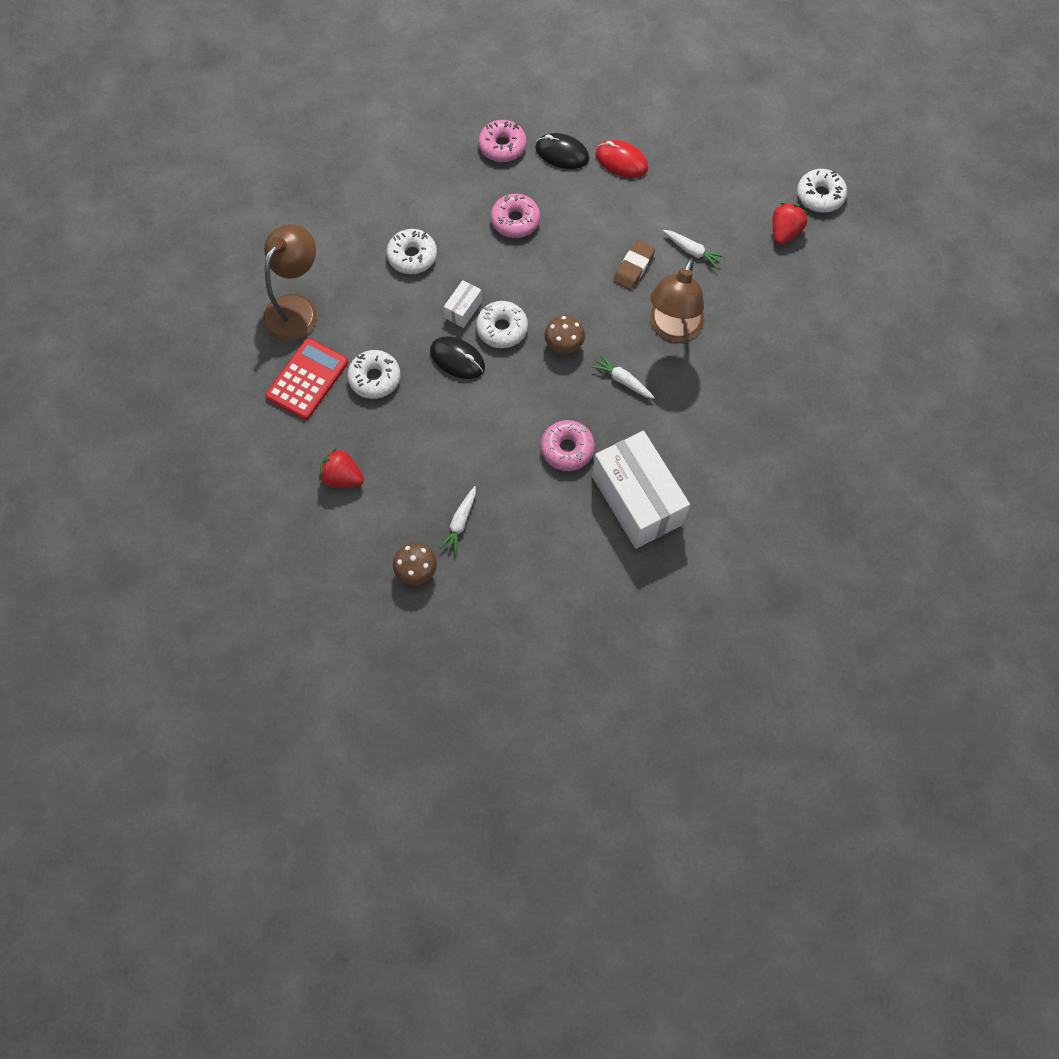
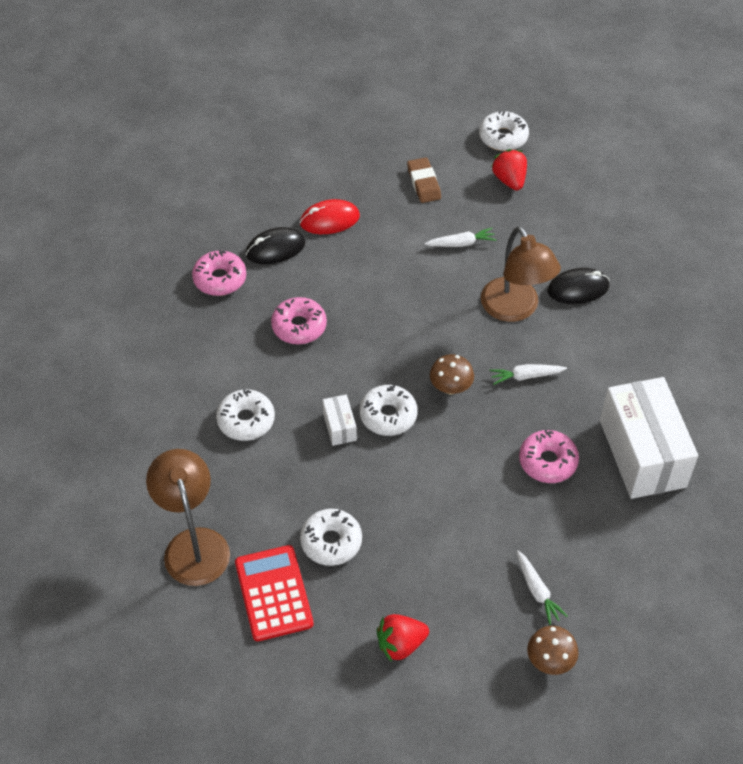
camera: 45 degrees left, 15 degrees down
(457, 359) = (381, 468): black mouse -> black mouse (578, 289)
(633, 267) = (433, 289): brown eraser -> brown eraser (424, 183)
(637, 500) = (642, 453): white box -> white box turned 60 degrees clockwise

